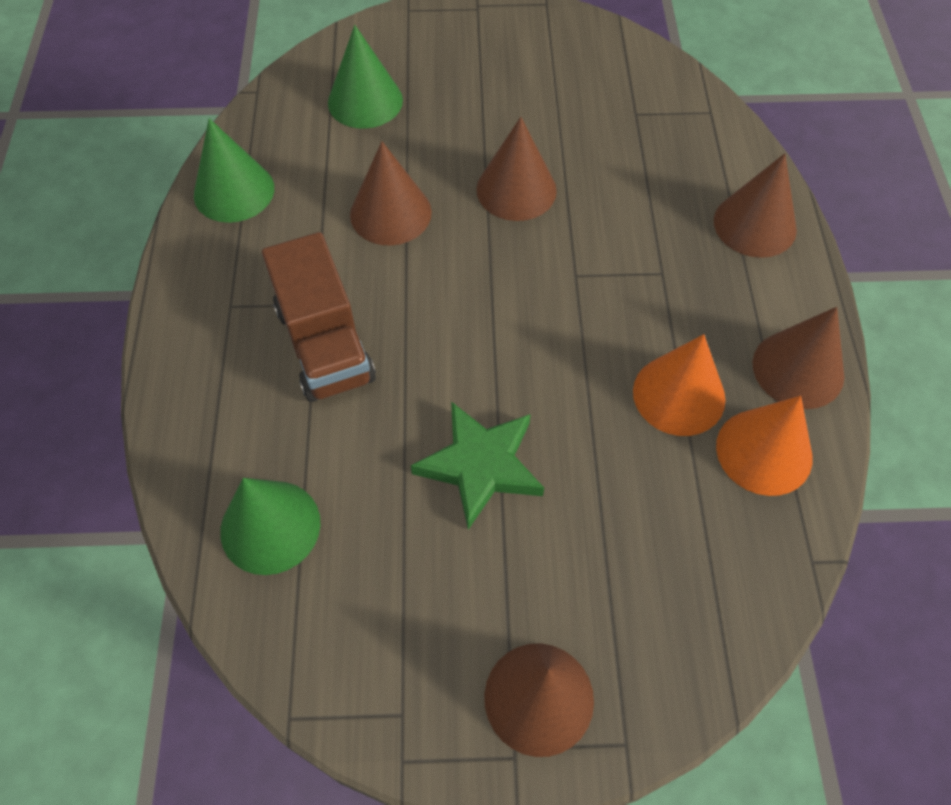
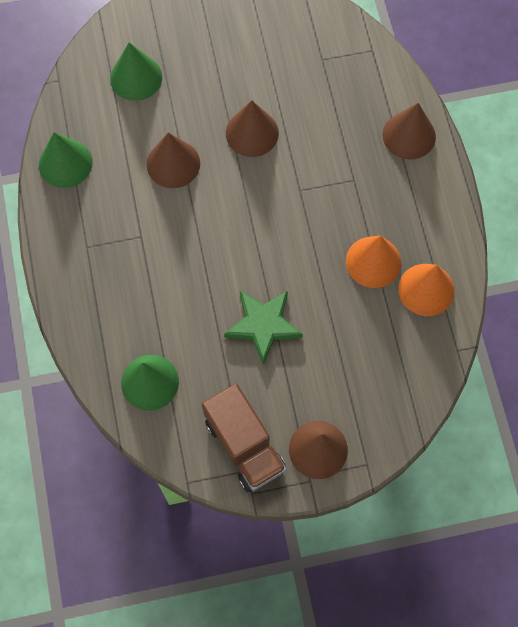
camera: 10 degrees left, 10 degrees up
(325, 344) = (153, 263): brown truck -> brown truck (244, 445)
(798, 369) = (442, 233): brown cone -> none

